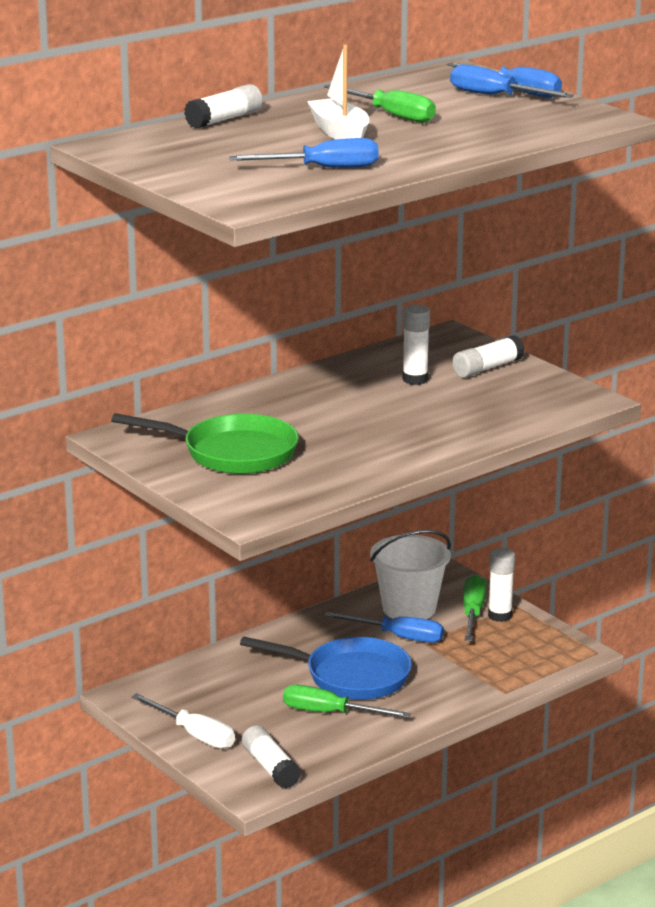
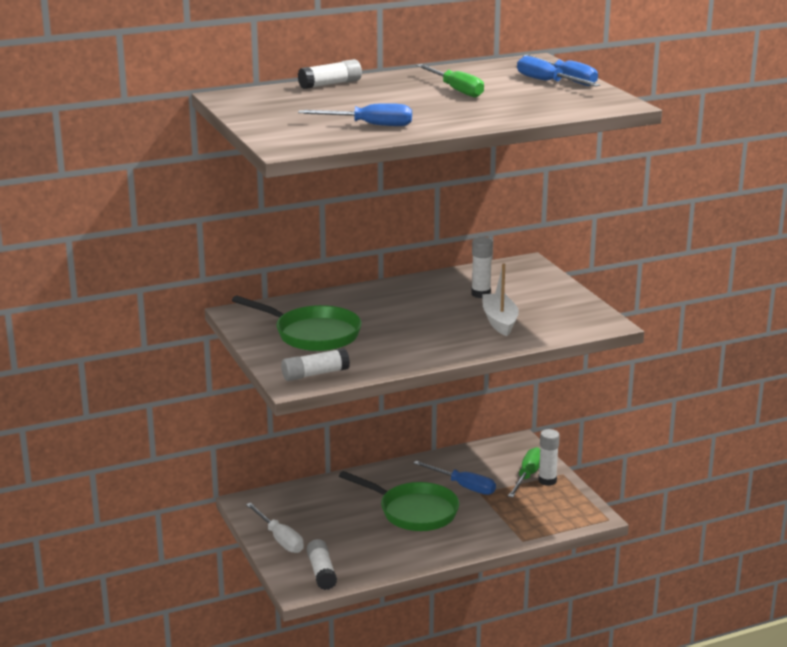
camera: 15 degrees right, 0 degrees up
(330, 713) = (385, 537): green screwdriver -> none
(340, 133) = (406, 100): white boat -> white boat (499, 321)
(350, 676) = (413, 511): blue pan -> green pan
(409, 608) = (482, 466): white bucket -> none
(487, 368) = (540, 291): white glue stick -> white glue stick (315, 374)

